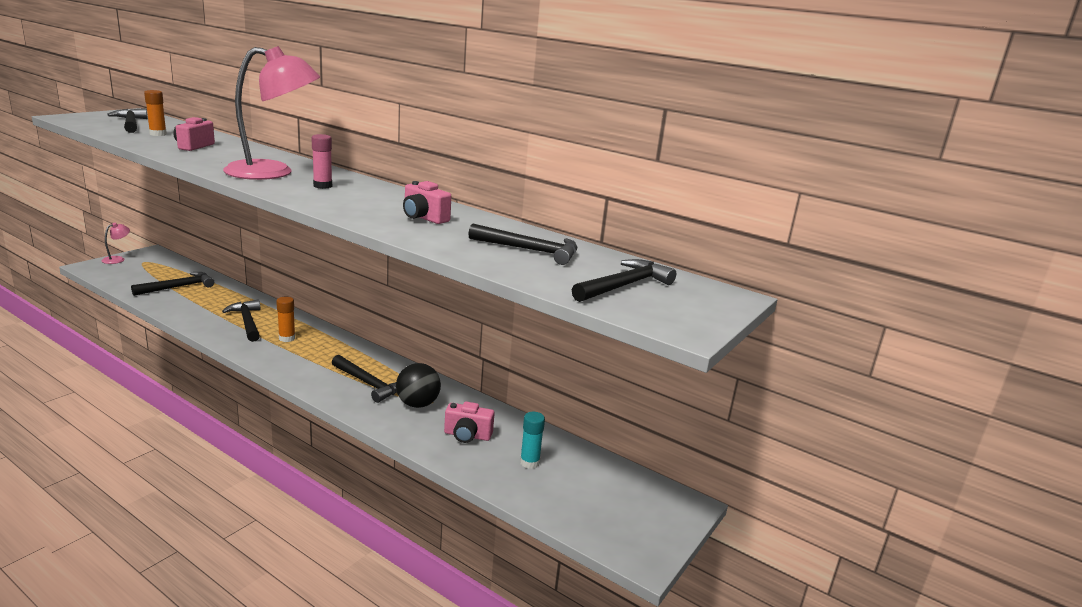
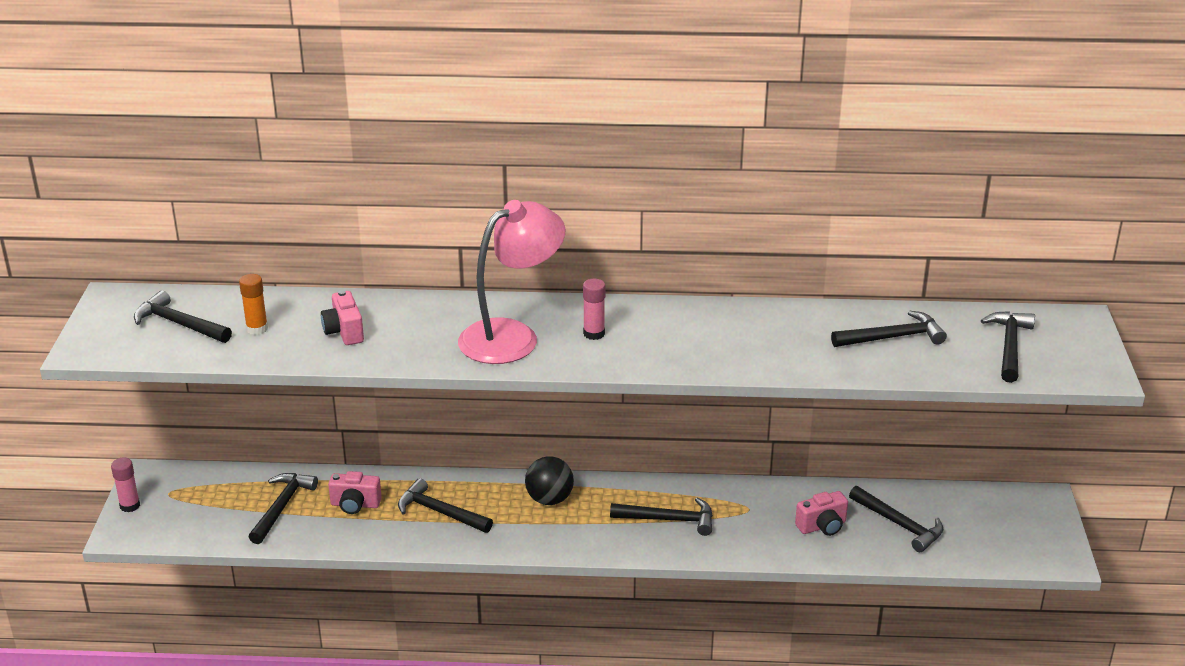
camera: 30 degrees left, 10 degrees up
(117, 259) = (130, 506): pink lamp -> pink glue stick
(287, 338) = (513, 510): orange glue stick -> none
(417, 404) = (740, 518): black ball -> black ball (549, 499)
(424, 218) = (754, 336): pink camera -> pink camera (355, 505)
(529, 462) = (899, 525): turquoise glue stick -> black hammer

